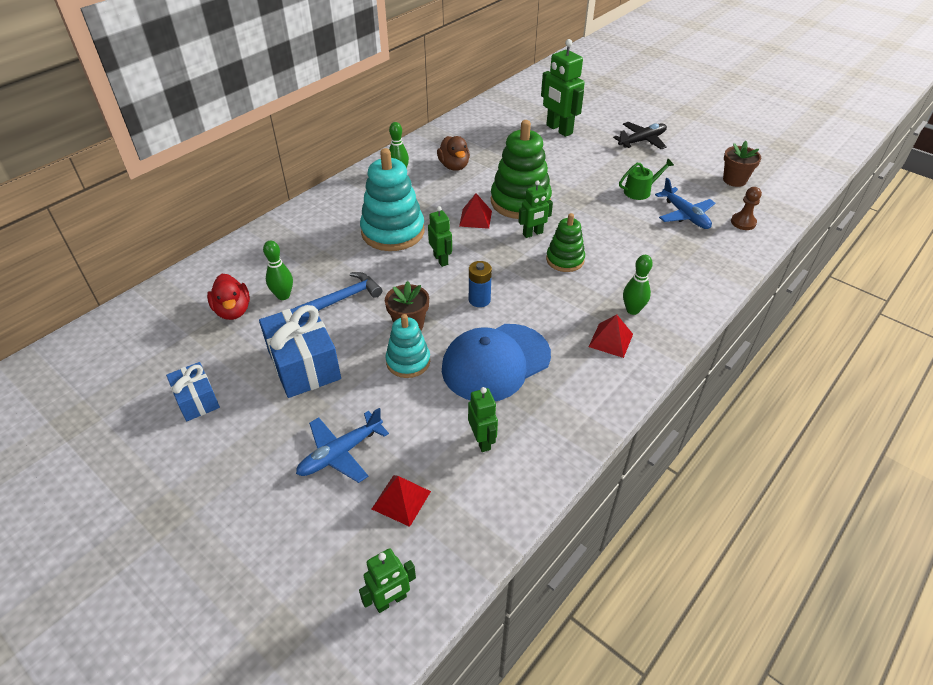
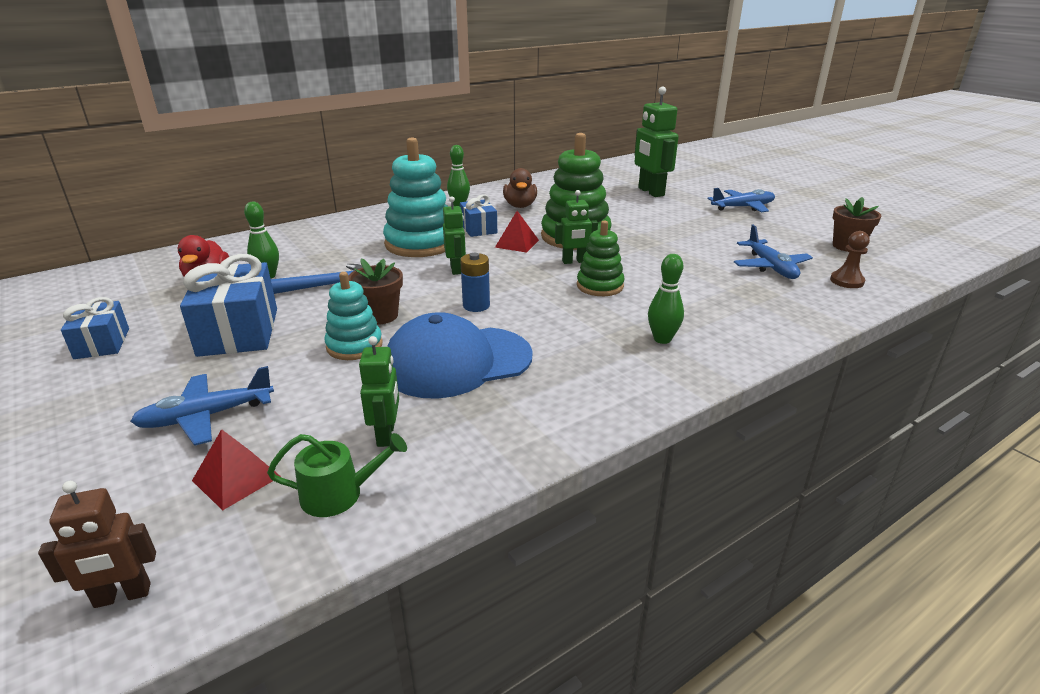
camera: 15 degrees right, 15 degrees down
(390, 601) = (122, 596): green robot -> brown robot
(433, 204) = (478, 229): none -> blue gift
(610, 340) = (618, 363): red pyramid -> none
(640, 191) = (722, 243): green watering can -> green watering can (339, 494)
(642, 141) = (743, 207): black plane -> blue plane

